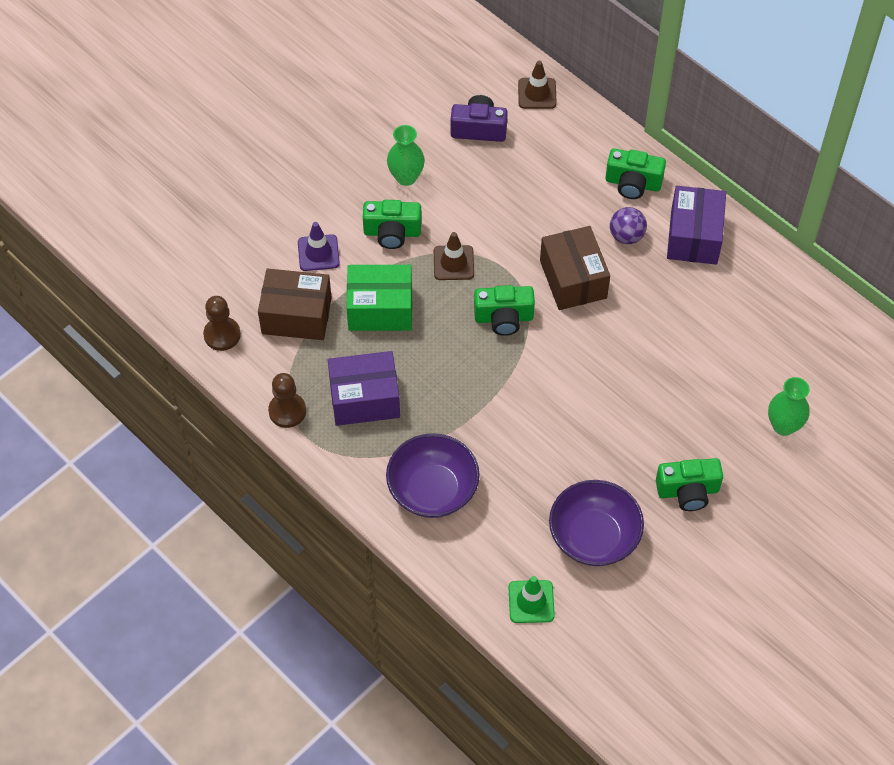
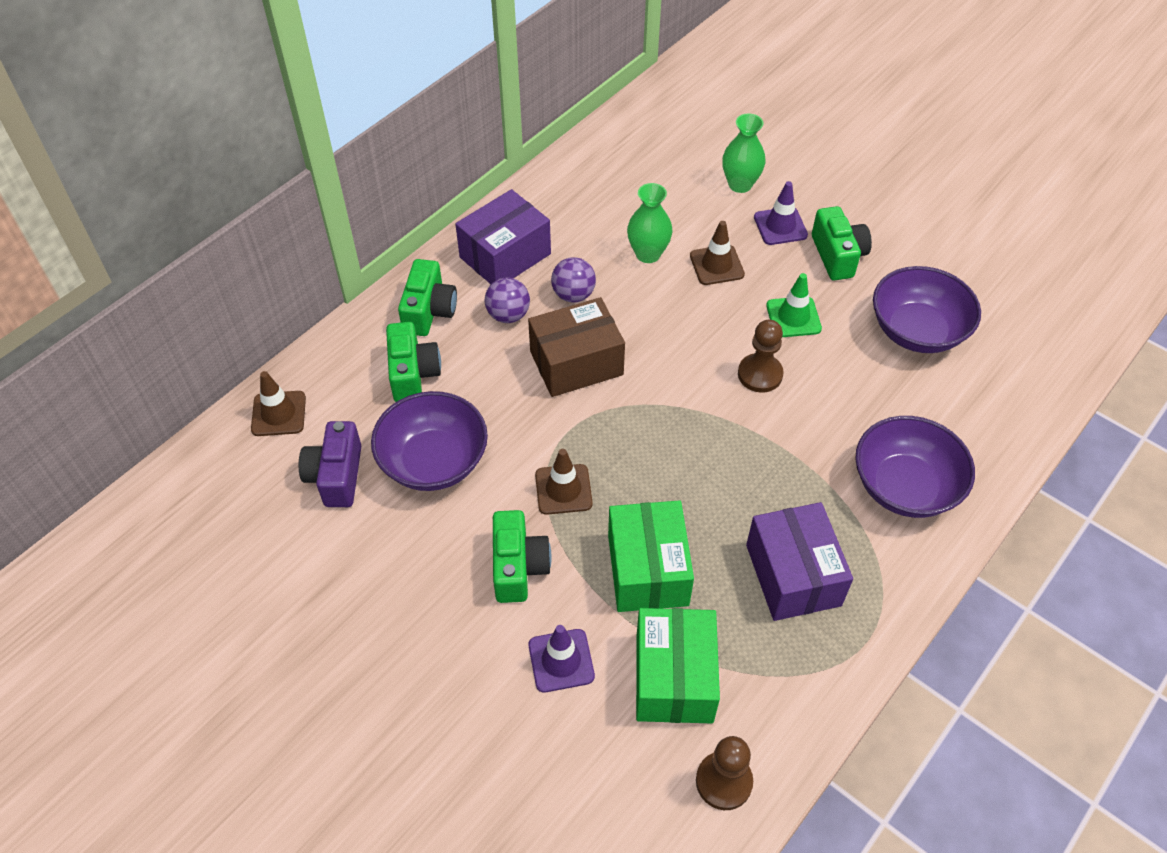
camera: 95 degrees left, 5 degrees down
(287, 411) = (833, 670): brown pawn -> brown pawn (760, 374)
(296, 315) = (674, 678): brown box -> green box
(406, 177) = (420, 558): green vase -> green vase (648, 254)
(486, 185) = (434, 461): none -> purple bowl
(504, 318) = (642, 429): green camera -> green camera (413, 374)
(531, 602) = (1015, 382): green traffic cone -> green traffic cone (793, 317)
(647, 282) = (573, 295): none -> purple ball
(678, 392) = (716, 265): none -> brown traffic cone
(694, 237) = (505, 255): purple box -> purple box turned 45 degrees counterclockwise
(727, 450) = (780, 226): none -> purple traffic cone

